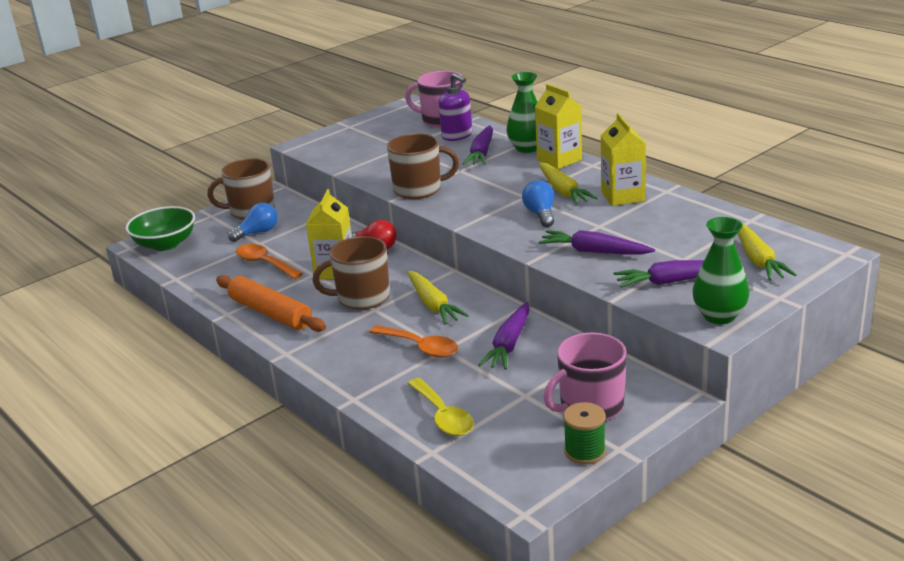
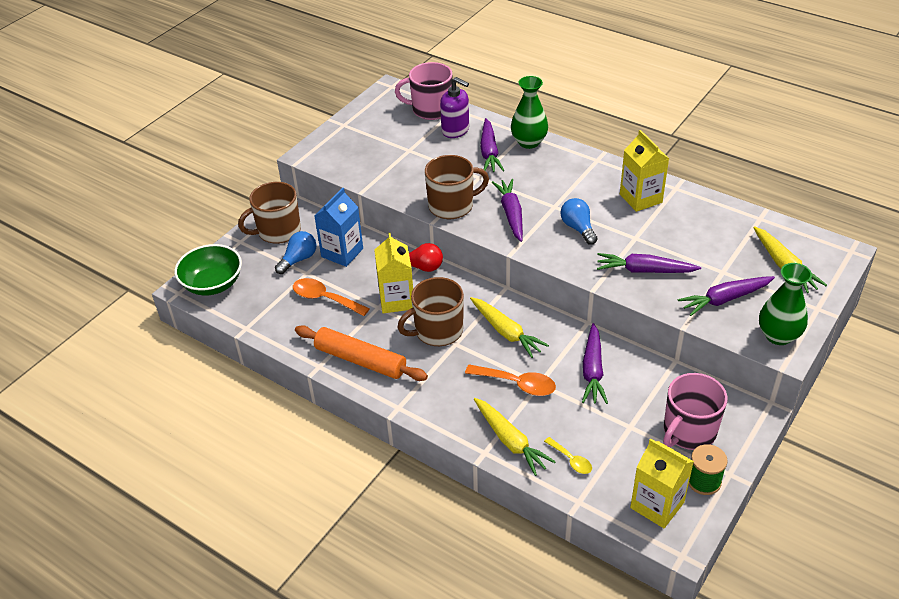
camera: 15 degrees left, 15 degrees up
(303, 231) = (342, 253): none -> blue carton
(443, 416) = (571, 460): yellow spoon -> yellow spoon, size x0.60
(476, 199) = (511, 214): none -> purple carrot
(559, 160) = (565, 155): yellow carton -> yellow carton (657, 505)
(563, 191) = (585, 196): yellow carrot -> yellow carrot (510, 441)

